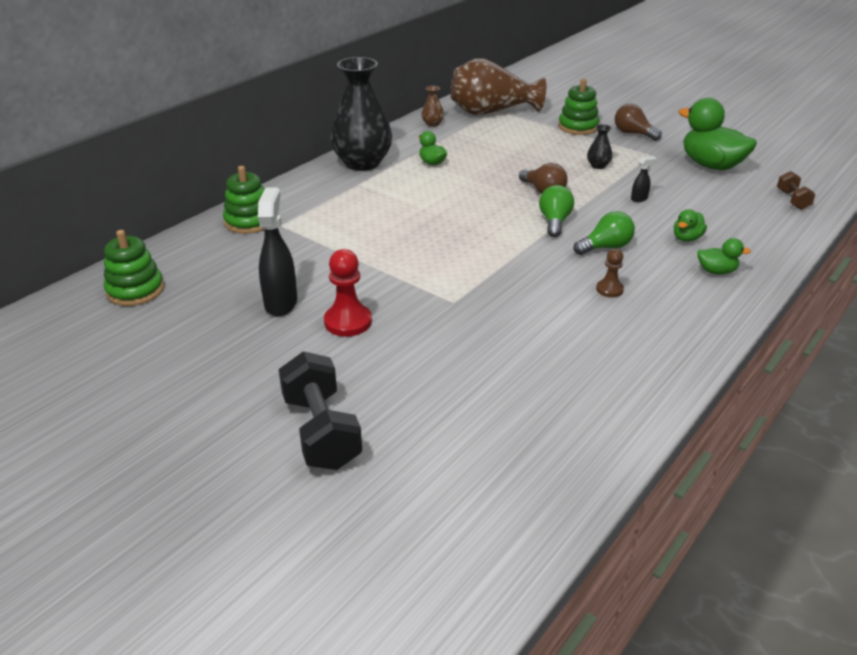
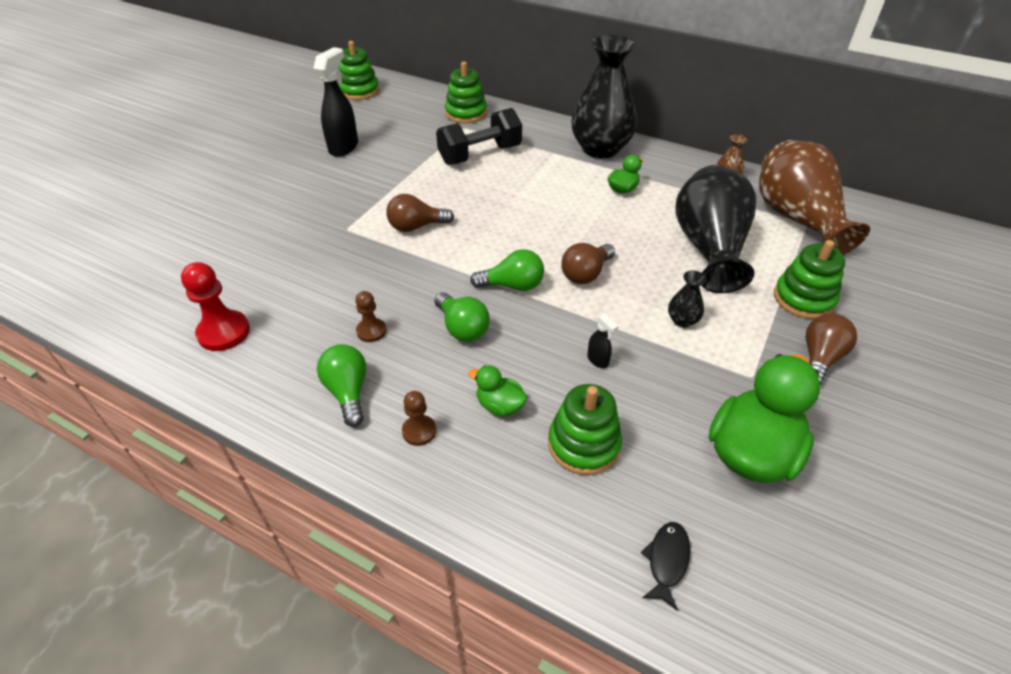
camera: 80 degrees right, 10 degrees up
(281, 303) = (344, 147): black spray bottle -> black spray bottle turned 60 degrees counterclockwise
(321, 431) = (185, 188): black dumbbell -> black dumbbell (480, 155)
(348, 322) = (317, 180): red pawn -> red pawn (224, 332)
(460, 261) = (416, 226): none -> brown light bulb
(520, 144) = (709, 249): none -> black vase
(682, 302) = (348, 392): none -> green light bulb
(715, 213) = (584, 444): none -> green stacking toy
(716, 271) = (419, 431): green duck -> brown pawn
(792, 200) = (667, 561): brown dumbbell -> black fish

